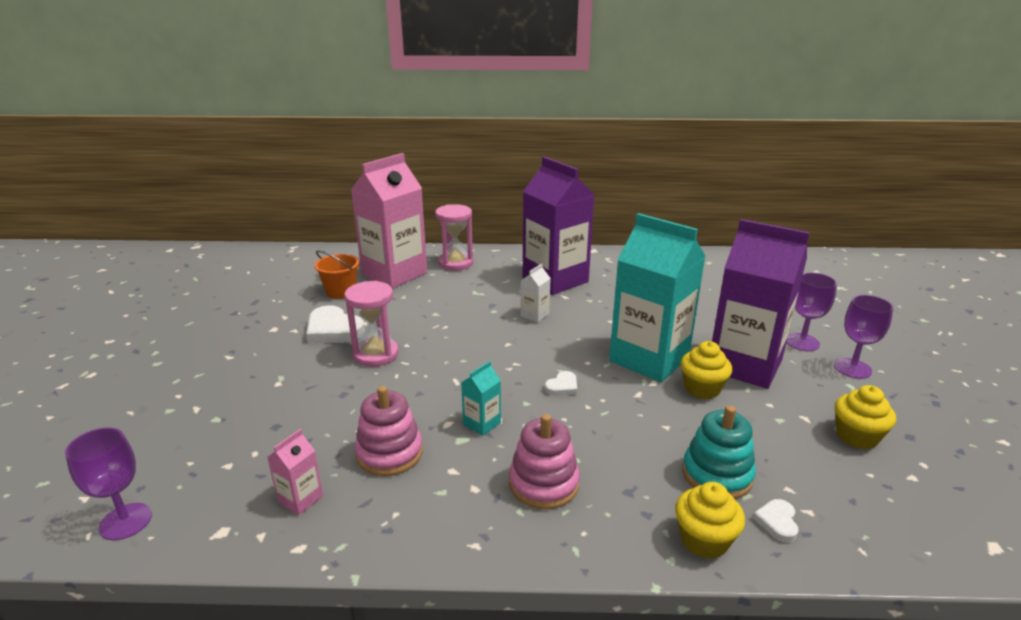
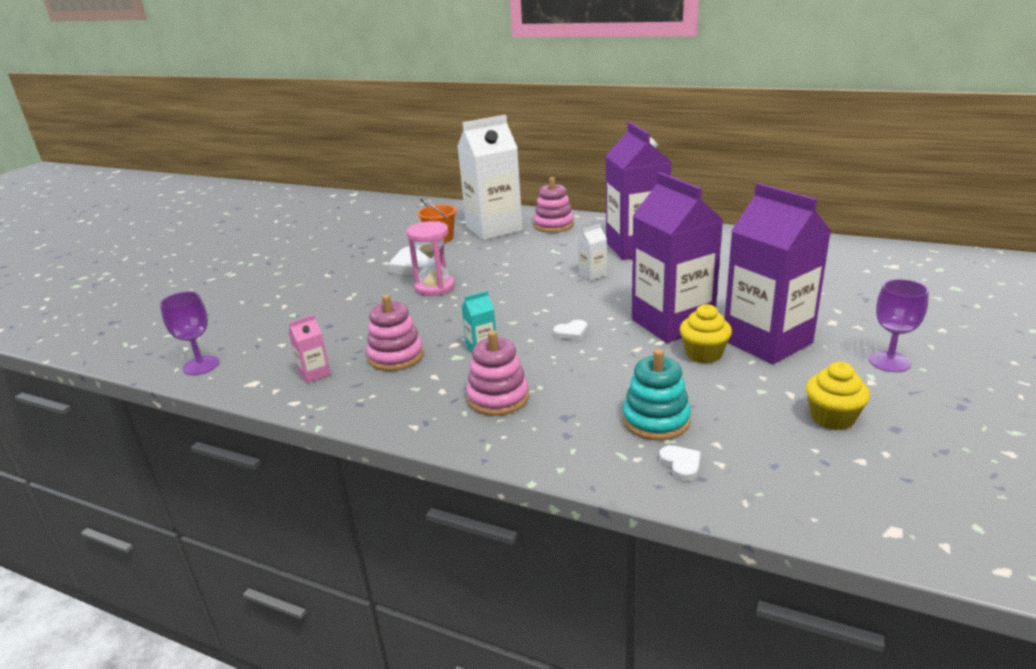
camera: 25 degrees right, 0 degrees up
(394, 274) = (494, 229): pink carton -> white carton
(455, 263) = (554, 225): pink hourglass -> pink stacking toy
(649, 359) = (672, 323): turquoise carton -> purple carton
(704, 540) = (600, 462): yellow cupcake -> none
(777, 522) = (681, 464): white heart -> white heart turned 120 degrees clockwise
(802, 342) = (852, 331): purple goblet -> none

